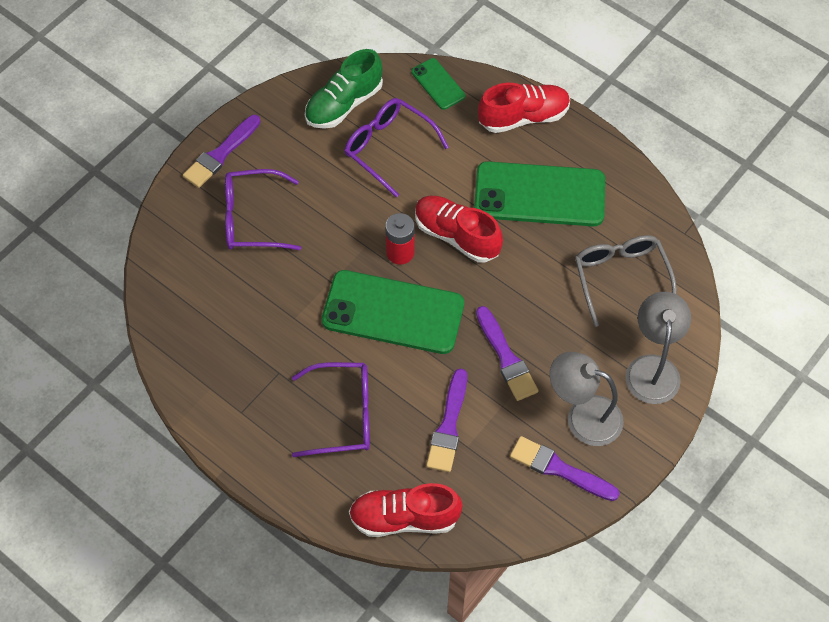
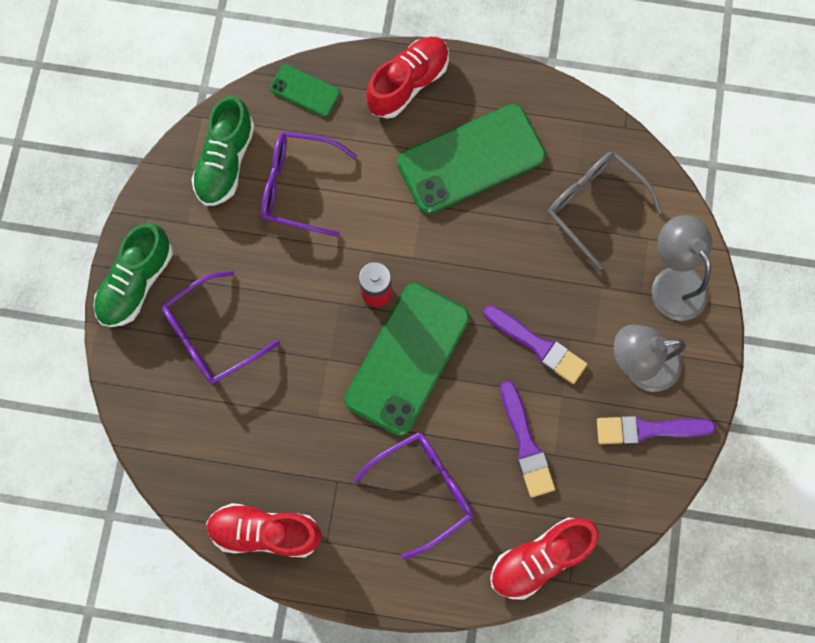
camera: 30 degrees left, 15 degrees up
(220, 154) = (136, 283): purple brush -> green shoe
(393, 312) = (407, 358): green phone -> green phone turned 45 degrees counterclockwise
(456, 236) = (419, 245): red shoe -> red shoe (265, 532)

